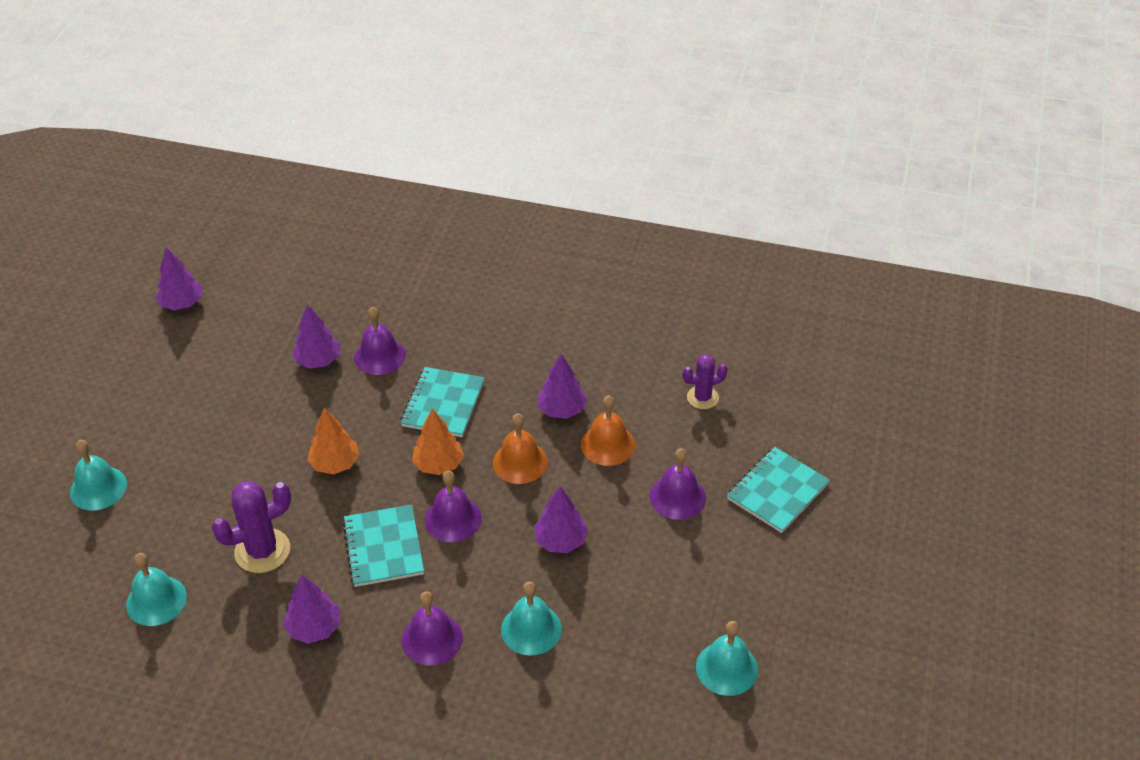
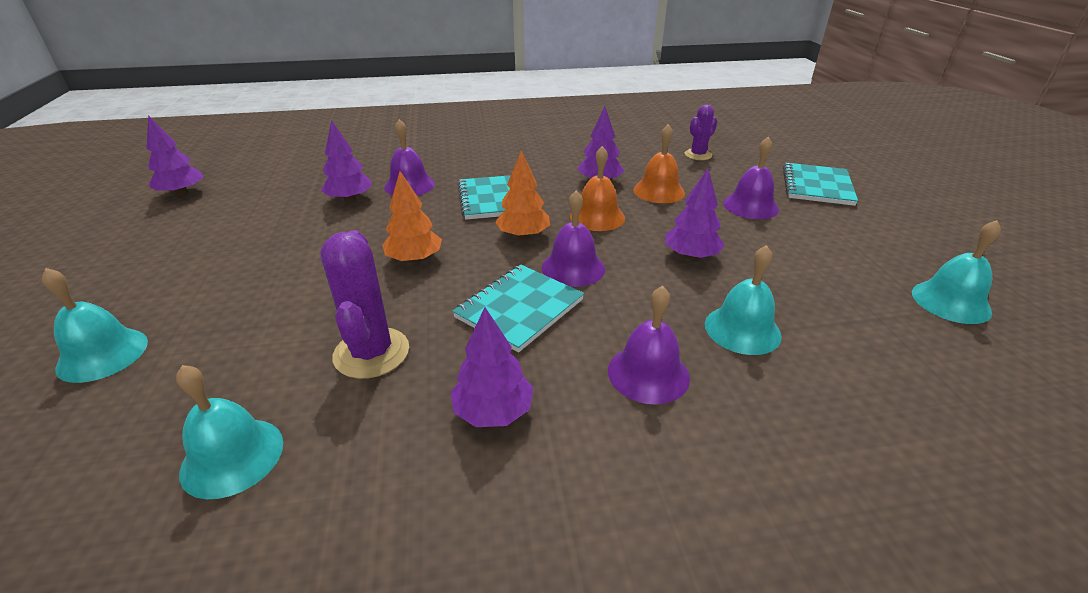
camera: 25 degrees left, 10 degrees down
(262, 551) = (371, 353): purple cactus -> purple cactus turned 45 degrees counterclockwise
(383, 547) = (519, 309): turquoise notebook -> turquoise notebook turned 75 degrees clockwise

